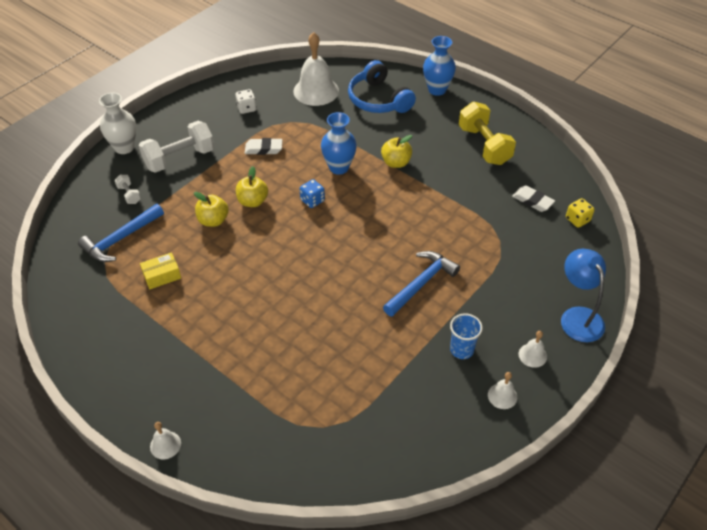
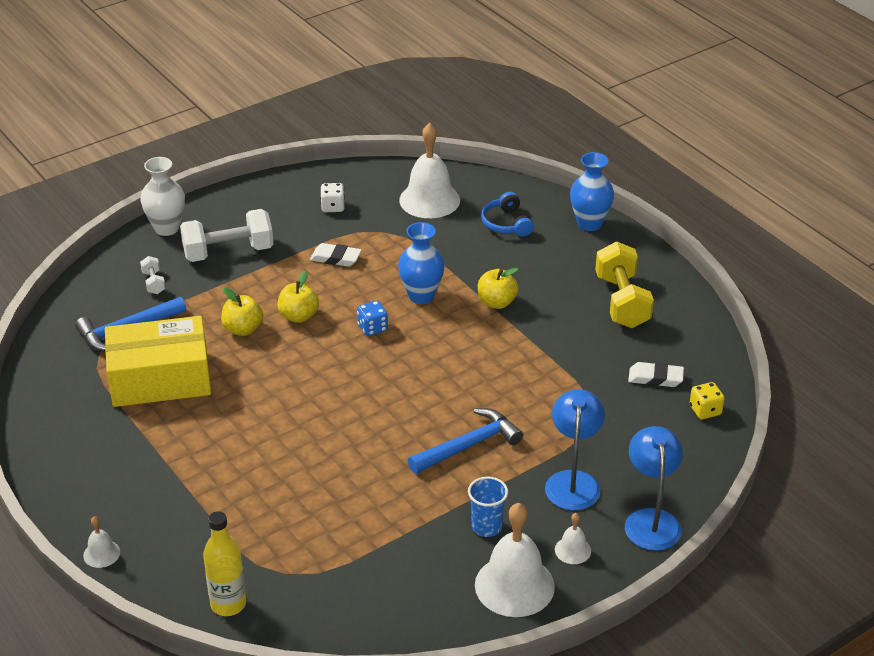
camera: 15 degrees right, 10 degrees down
(162, 276) = (160, 379): yellow box -> yellow box, size x2.36
(286, 467) = (228, 604): none -> yellow bottle
(378, 100) = (506, 223): blue headphones -> blue headphones, size x0.62
(502, 396) = (514, 585): white bell -> white bell, size x2.14
(509, 297) = (573, 481): none -> blue lamp
(532, 201) = (655, 378): white eraser -> white eraser turned 45 degrees counterclockwise

